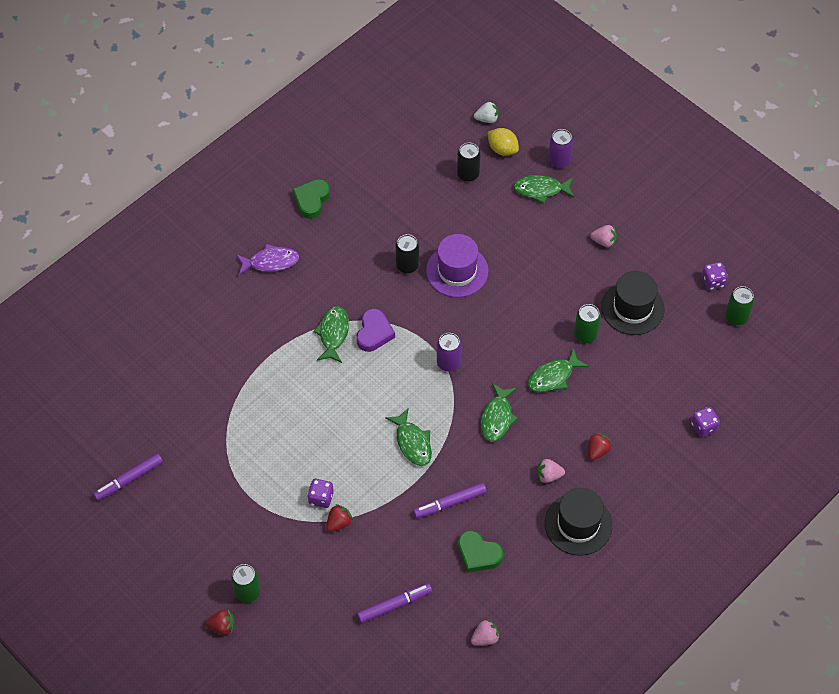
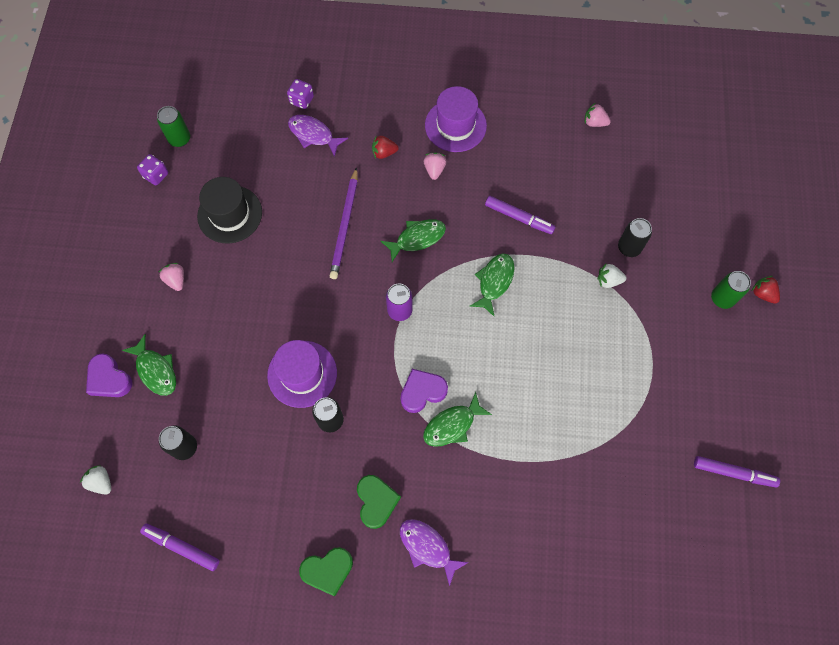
camera: 130 degrees left, 10 degrees up
(321, 498) = (602, 310): purple dice -> none
(339, 523) = (608, 280): red strawberry -> white strawberry
(350, 562) = (629, 247): none -> black can
(394, 605) = (630, 194): purple marker -> purple marker (181, 547)
(478, 554) = (539, 170): green heart -> green heart (376, 501)
(502, 149) = (130, 439): yellow lemon -> none
(548, 475) = (434, 170): pink strawberry -> pink strawberry turned 135 degrees counterclockwise
(553, 376) = (345, 226): green fish -> purple pencil
(559, 161) = (109, 379): purple can -> purple heart
(578, 524) = (455, 125): black hat -> purple hat
(585, 335) = (285, 230): green can -> none
(660, 412) = (313, 135): none -> purple fish

